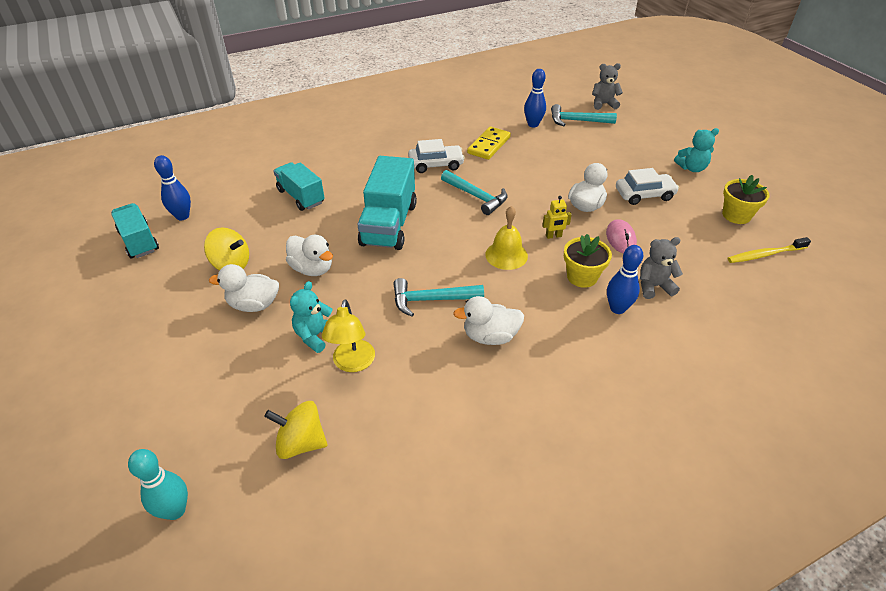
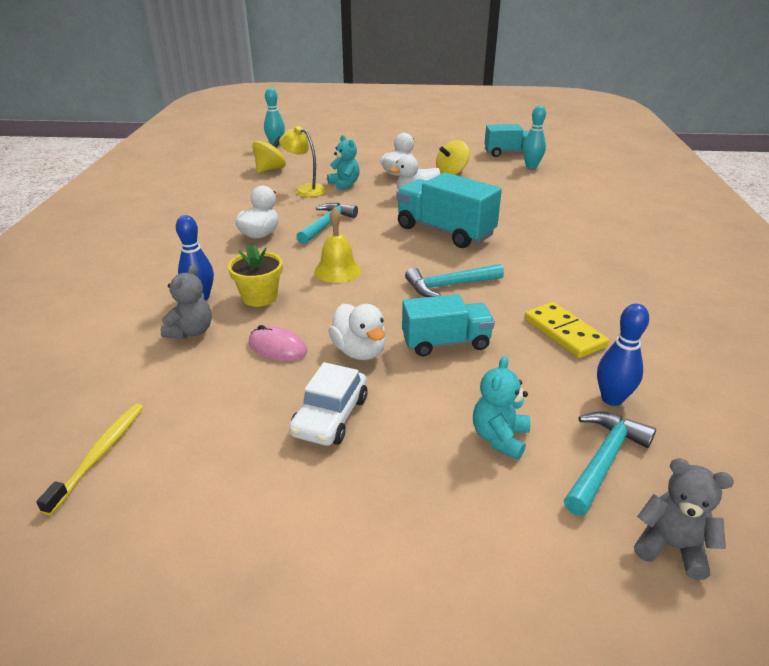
camera: 120 degrees right, 10 degrees down
(182, 216) = (531, 166): blue bowling pin -> turquoise bowling pin
(301, 196) = (525, 206): turquoise truck -> turquoise truck (446, 343)
(436, 164) = (538, 281): white car -> none
(553, 236) = (333, 306): yellow robot -> none
(603, 104) = (671, 546): grey teddy bear -> grey teddy bear turned 90 degrees counterclockwise
(691, 168) = (340, 526): turquoise teddy bear -> turquoise teddy bear (499, 438)
(736, 215) = (186, 487): yellow flower pot -> none

